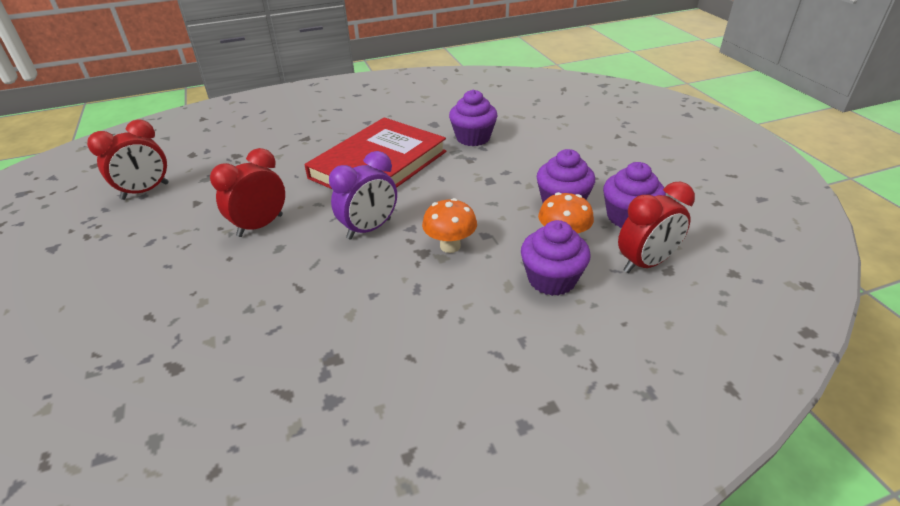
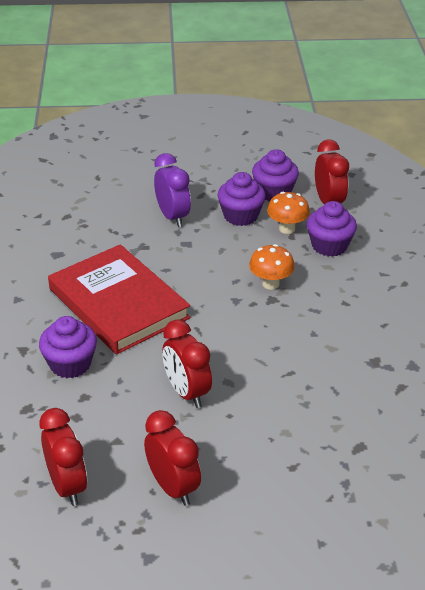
camera: 75 degrees left, 0 degrees up
(133, 243) = (173, 487): none -> red clock
(369, 229) = (226, 324): purple clock -> purple clock (172, 217)
(473, 138) = (105, 236): purple cupcake -> purple cupcake (70, 364)

